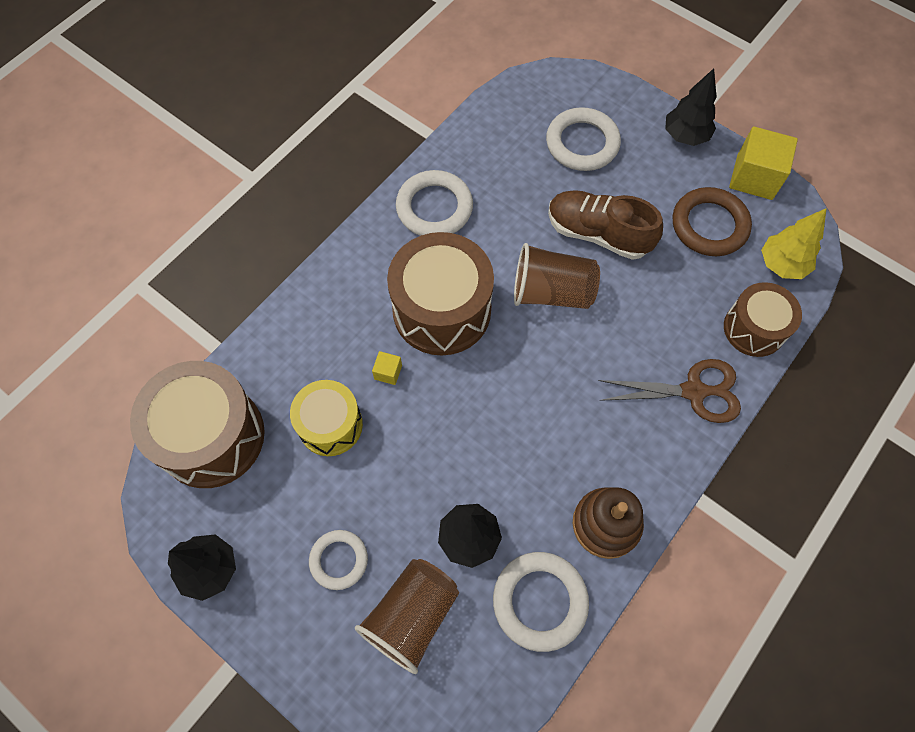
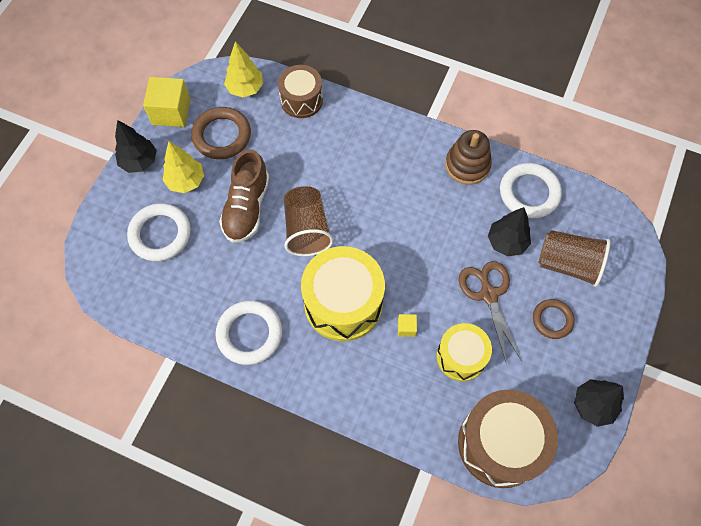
camera: 105 degrees left, 0 degrees up
(339, 560) = (552, 320): white ring -> brown ring
(441, 310) = (343, 303): brown drum -> yellow drum
(648, 178) = (186, 181): none -> yellow tree
(694, 391) = (359, 129): brown scissors -> brown scissors (488, 294)

